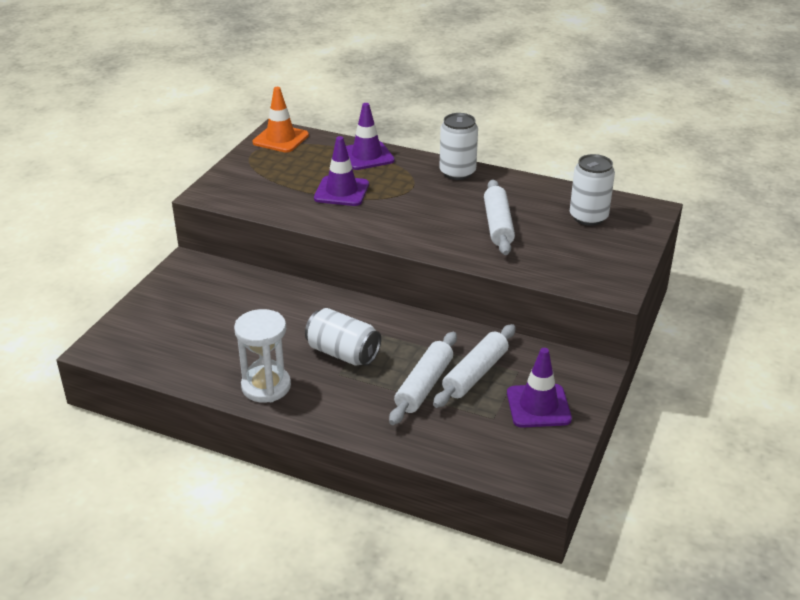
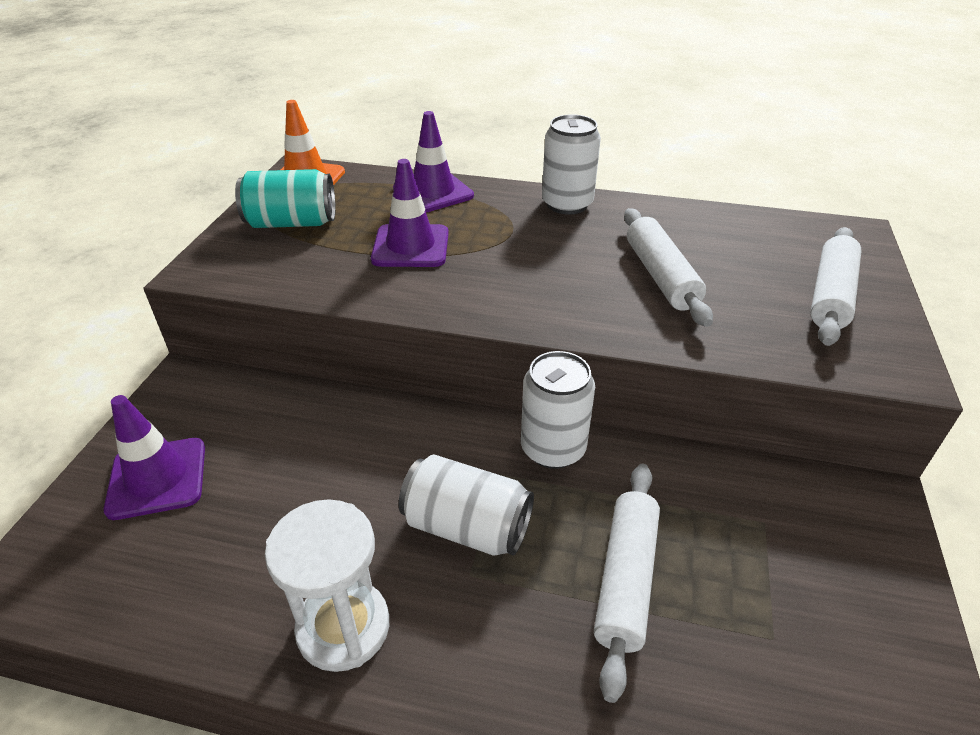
camera: 10 degrees left, 5 degrees up
(267, 169) = (292, 223): none -> turquoise can
(475, 374) = (700, 539): white rolling pin -> white rolling pin (831, 295)
(538, 406) = (835, 596): purple traffic cone -> purple traffic cone (157, 478)
(588, 217) = (780, 251): white can -> white can (553, 448)

